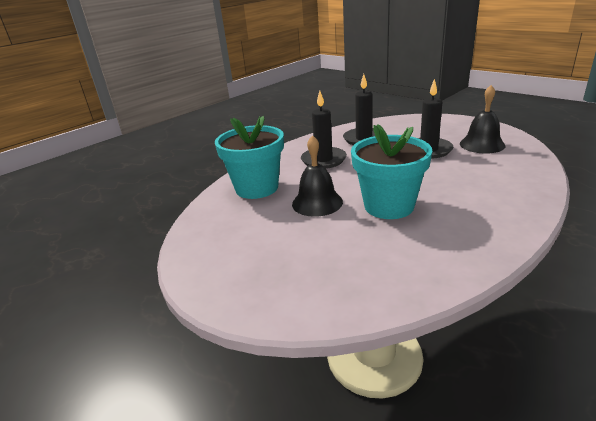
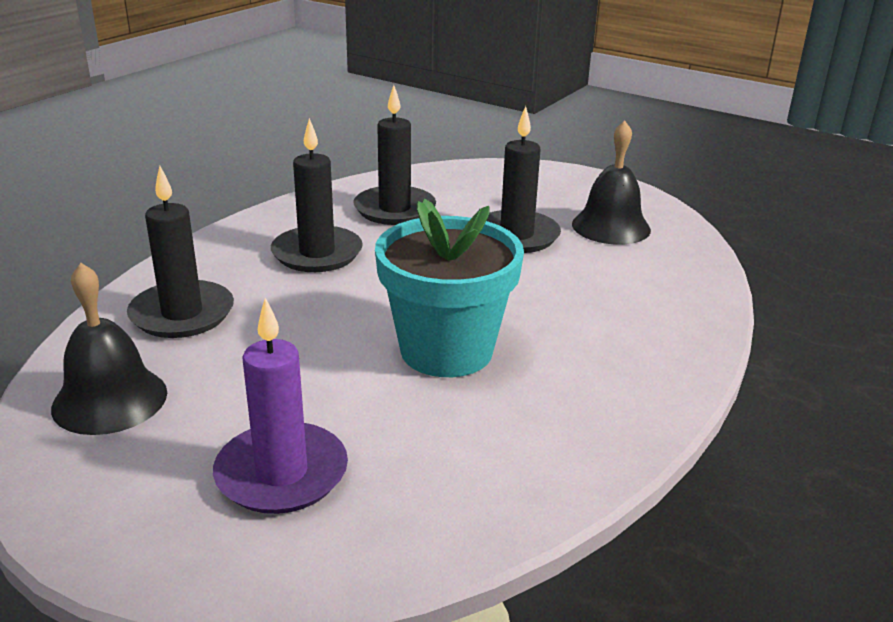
camera: 15 degrees left, 0 degrees up
(257, 188) = (182, 314): turquoise flower pot -> black candle
(300, 264) = (281, 473): none -> purple candle
(317, 202) = (308, 345): black bell -> black bell (110, 400)

